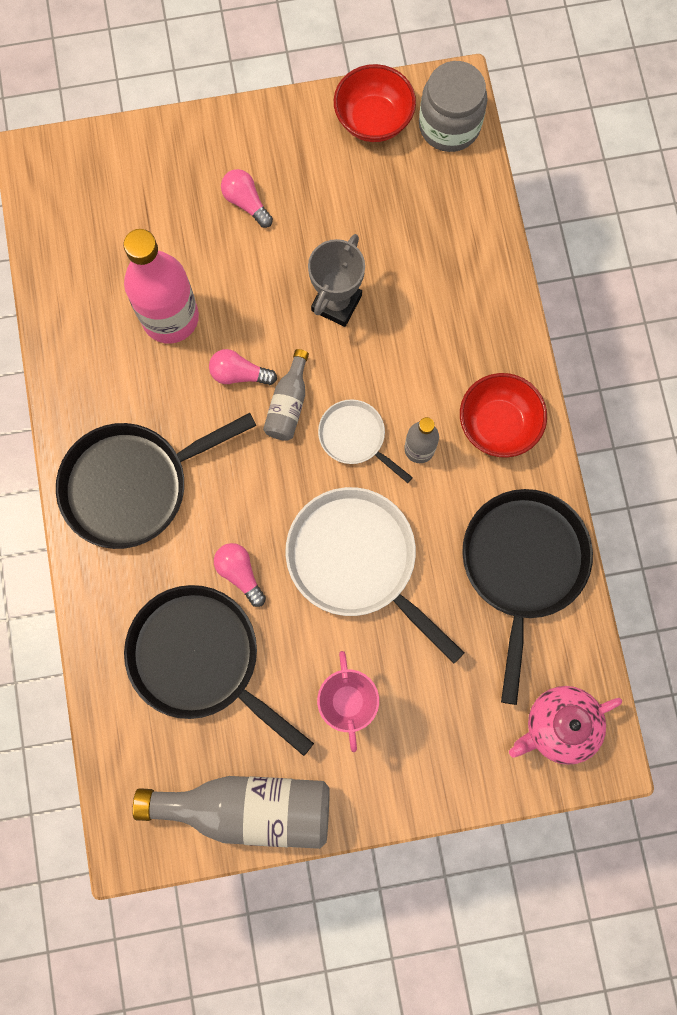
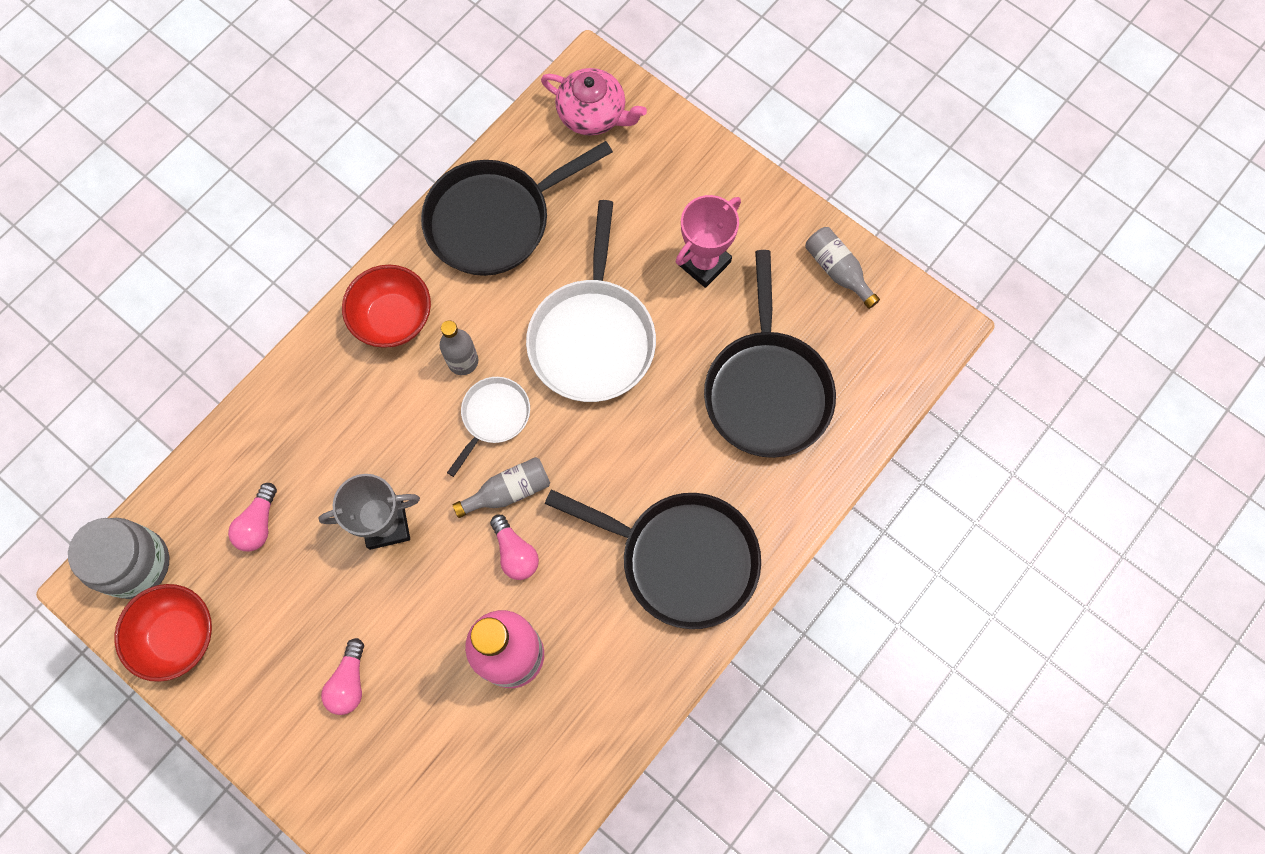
camera: 130 degrees left, 5 degrees down
(240, 573) = (678, 415): pink light bulb -> pink light bulb (258, 524)
(248, 807) = (837, 270): grey bottle -> grey bottle, size x0.52
(355, 437) = (493, 417): white pan -> white pan turned 150 degrees counterclockwise

